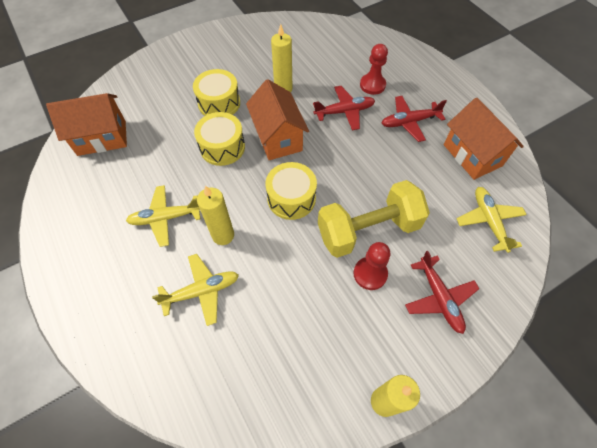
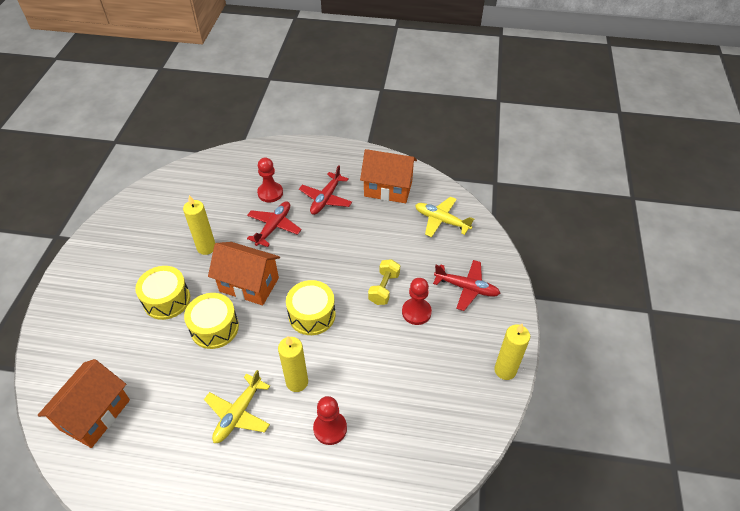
camera: 50 degrees left, 10 degrees down
(202, 291) = (330, 428): yellow plane -> red pawn
(368, 230) = (384, 288): yellow dumbbell -> yellow dumbbell, size x0.51

